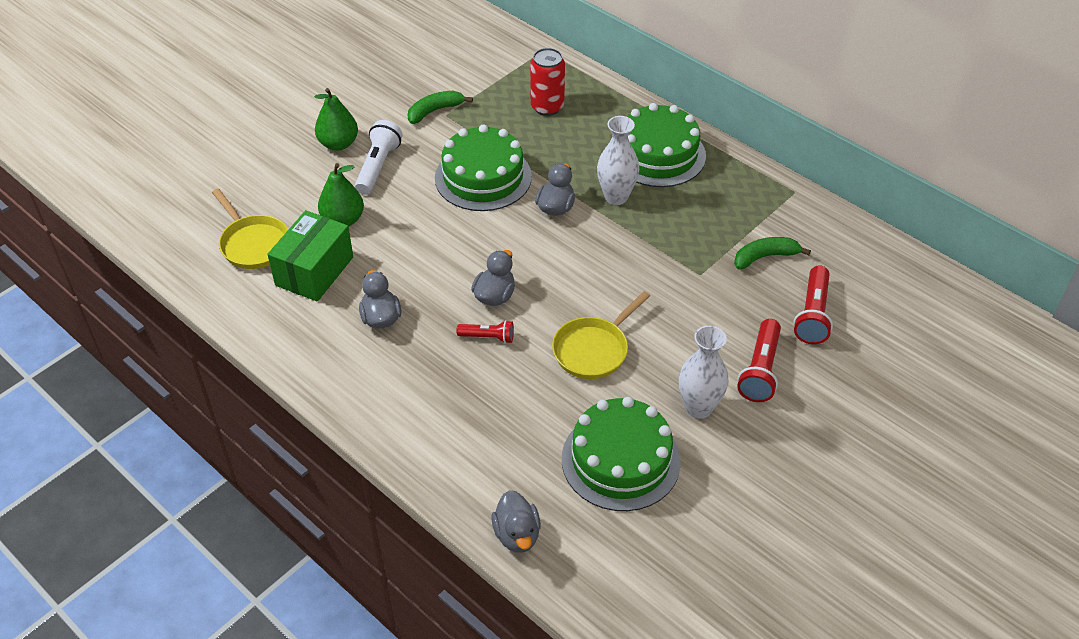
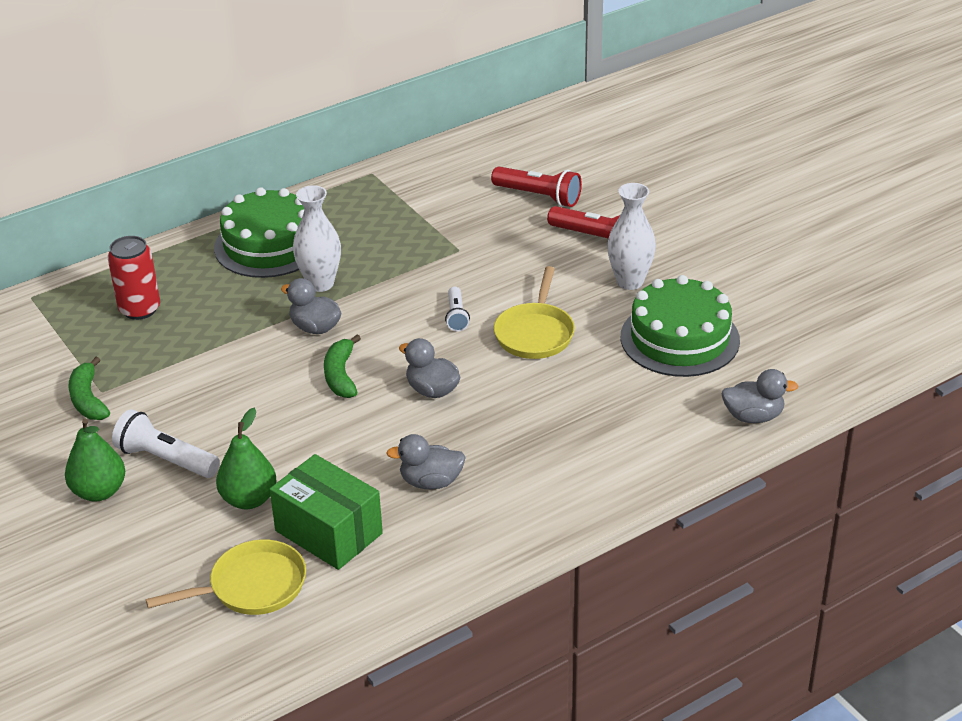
camera: 75 degrees left, 10 degrees down
(483, 177) = (235, 375): green cake -> none
(488, 337) = (491, 403): red flashlight -> none
(593, 349) = (535, 333): yellow pan -> yellow pan turned 45 degrees clockwise
(601, 291) = (456, 316): none -> white flashlight
(765, 257) = (453, 208): green banana -> green banana (341, 375)

